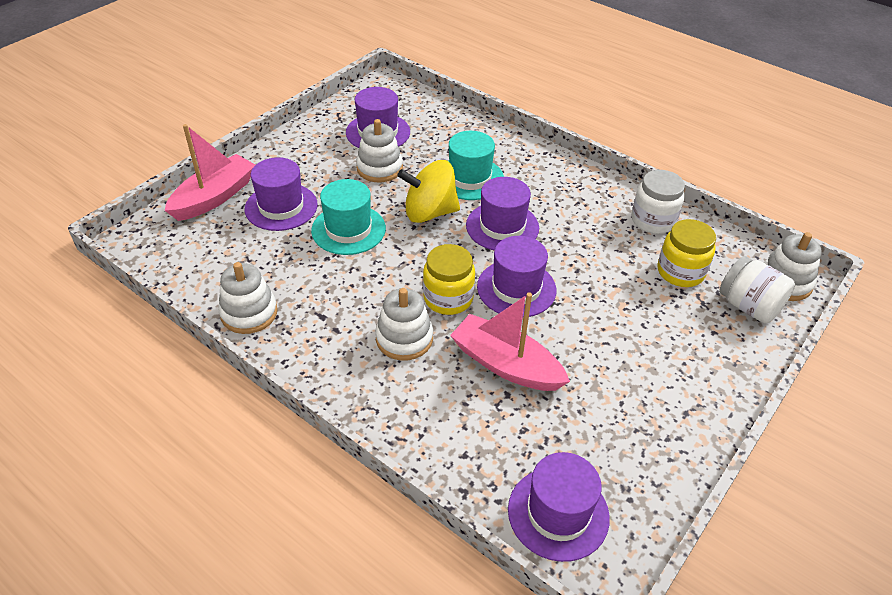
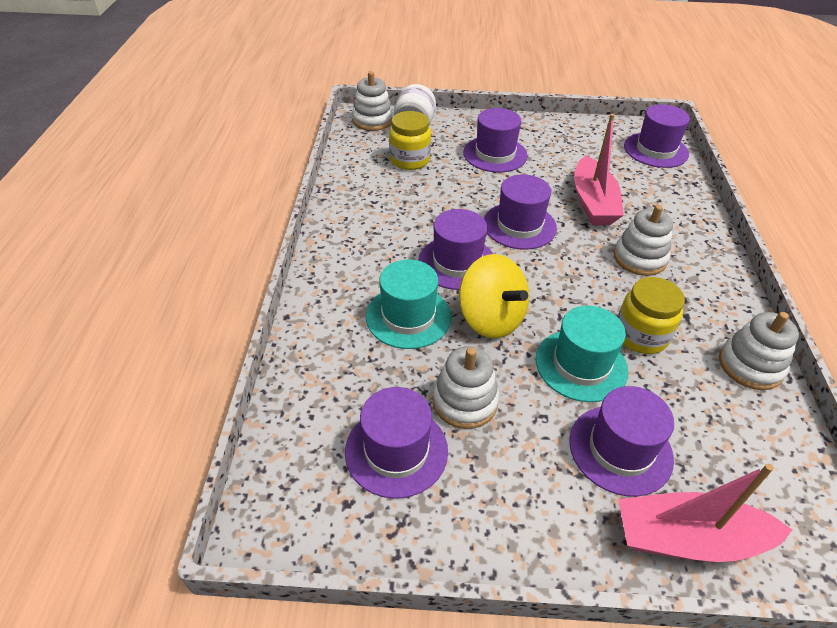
camera: 125 degrees left, 0 degrees up
(448, 298) = (574, 255): yellow jar -> yellow jar (641, 335)
(651, 343) = (495, 154): none -> purple hat
(653, 220) = (359, 187): white jar -> none

